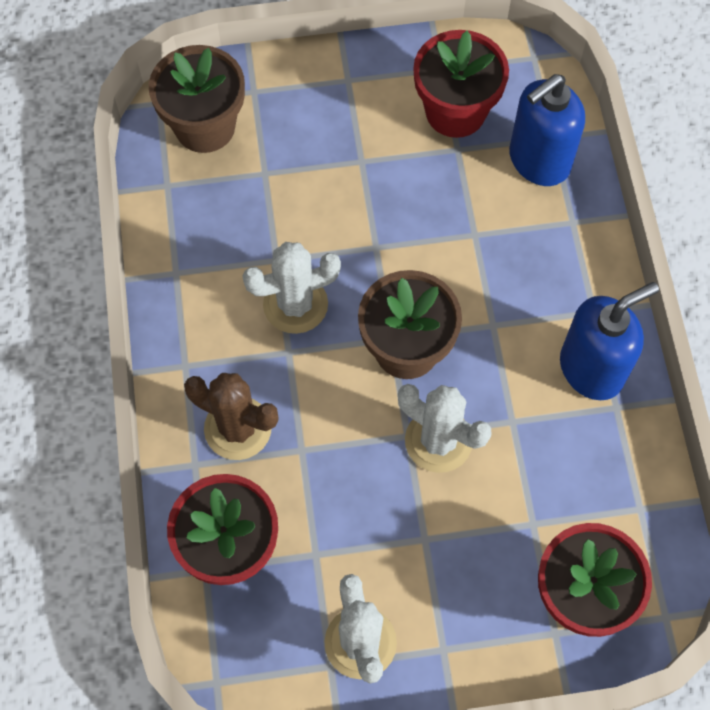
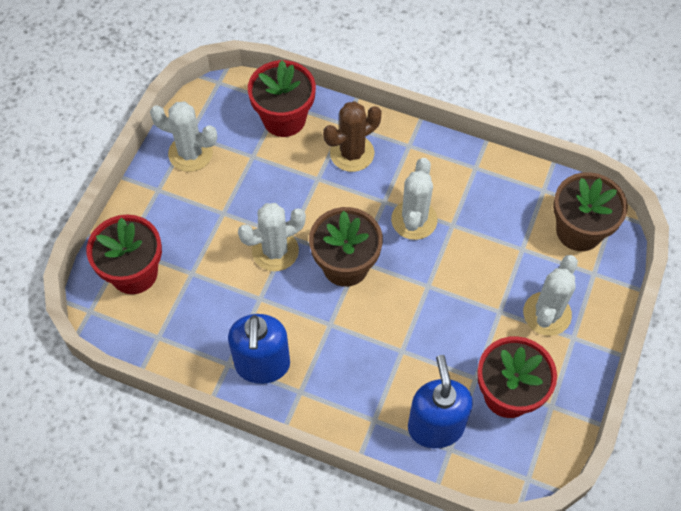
camera: 120 degrees right, 5 degrees down
(335, 115) = (547, 314): none -> white cactus

